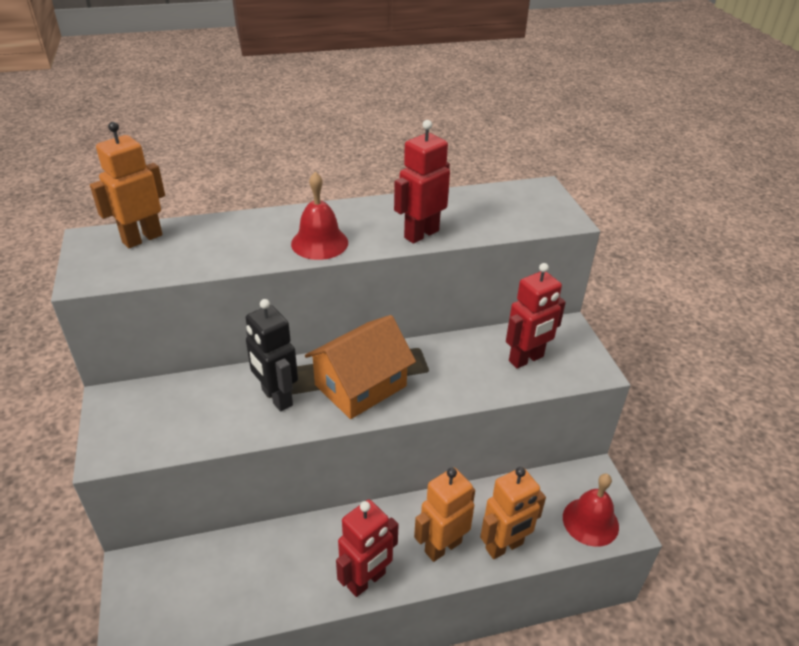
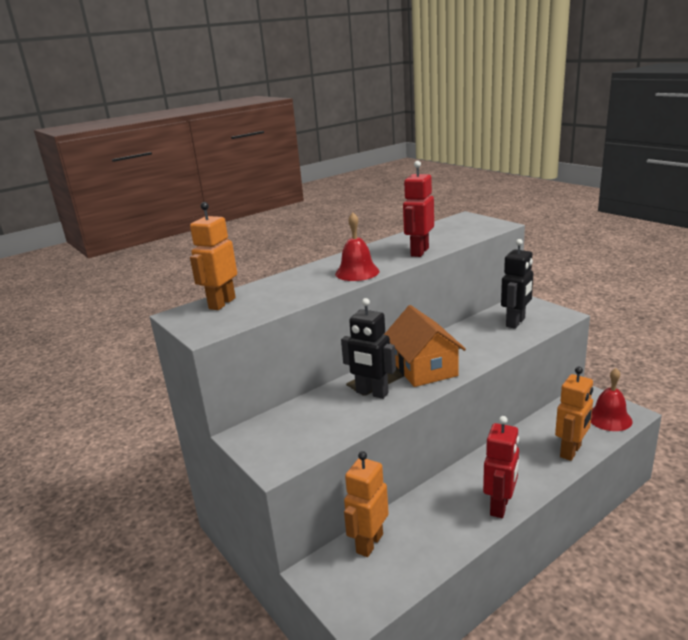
camera: 20 degrees left, 15 degrees down
(360, 385) = (424, 368): orange house -> orange house turned 45 degrees counterclockwise
(442, 546) = (531, 467): orange robot -> orange robot (369, 543)
(526, 359) = (516, 322): red robot -> black robot

